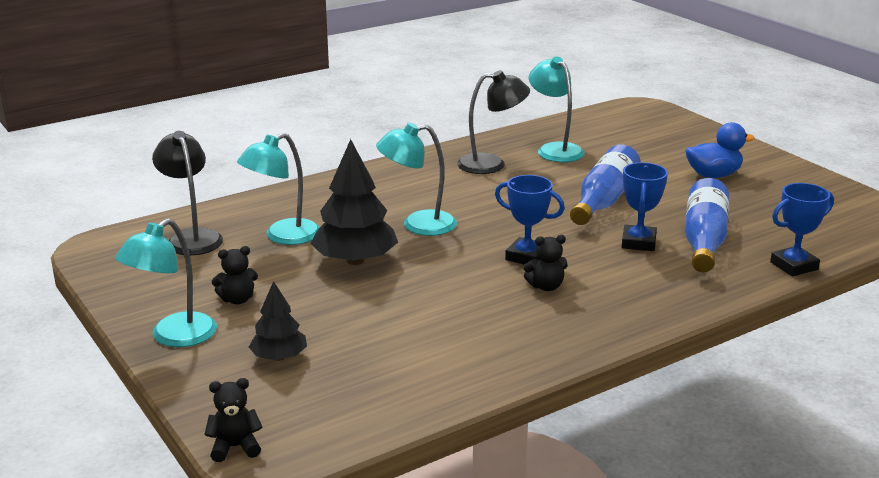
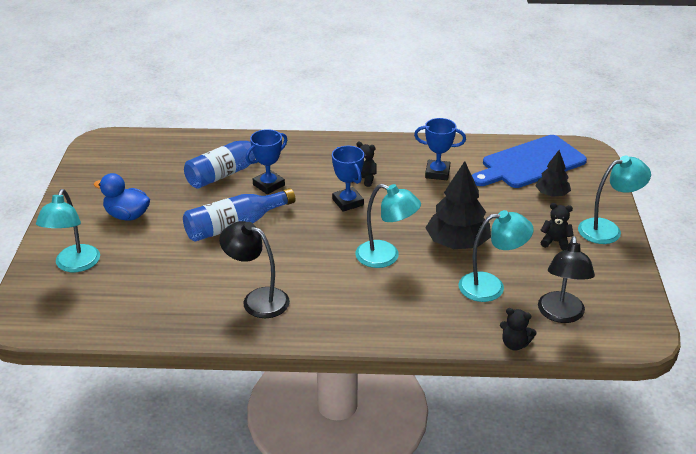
camera: 145 degrees left, 10 degrees up
(235, 447) = (599, 158): black teddy bear -> black teddy bear (515, 344)
(345, 393) = (530, 163): none -> blue cutting board
(555, 149) = (185, 295): turquoise lamp -> turquoise lamp (74, 265)
(794, 266) = (215, 139): blue trophy -> blue trophy (437, 173)

